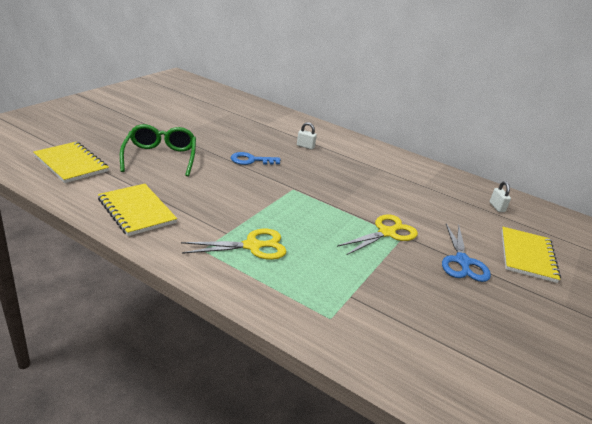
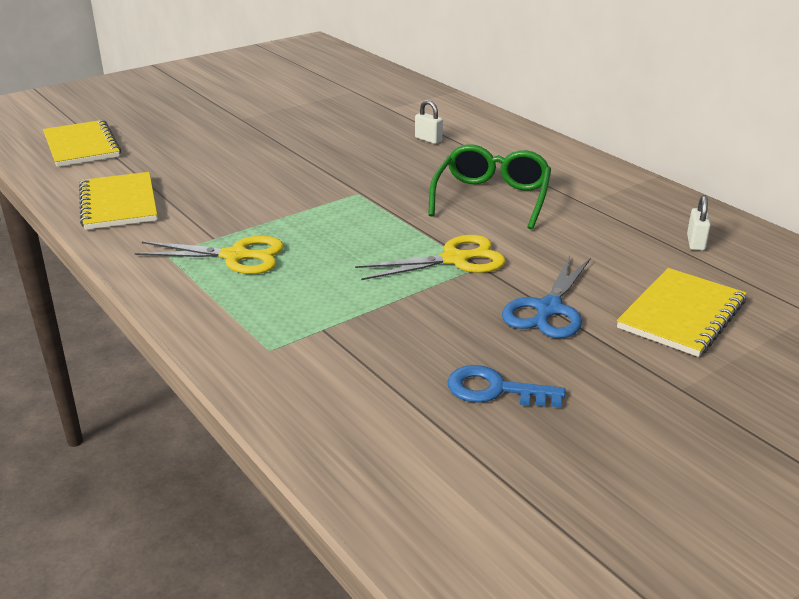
camera: 25 degrees right, 0 degrees up
(160, 157) = (200, 144): green glasses -> green glasses (492, 198)
(251, 160) = (326, 154): blue key -> blue key (495, 390)

